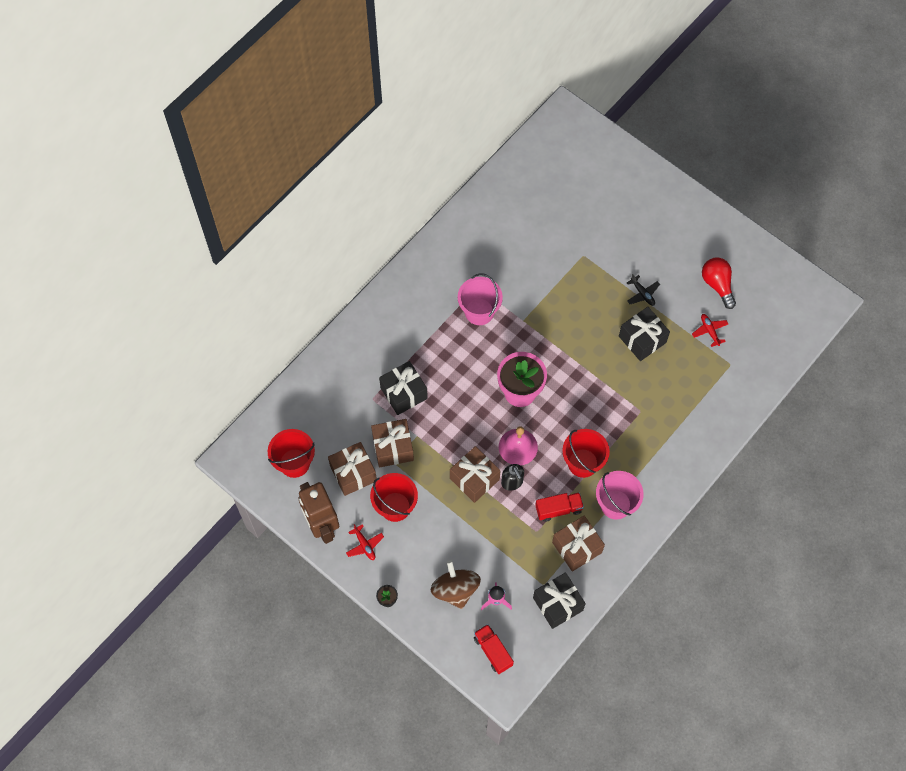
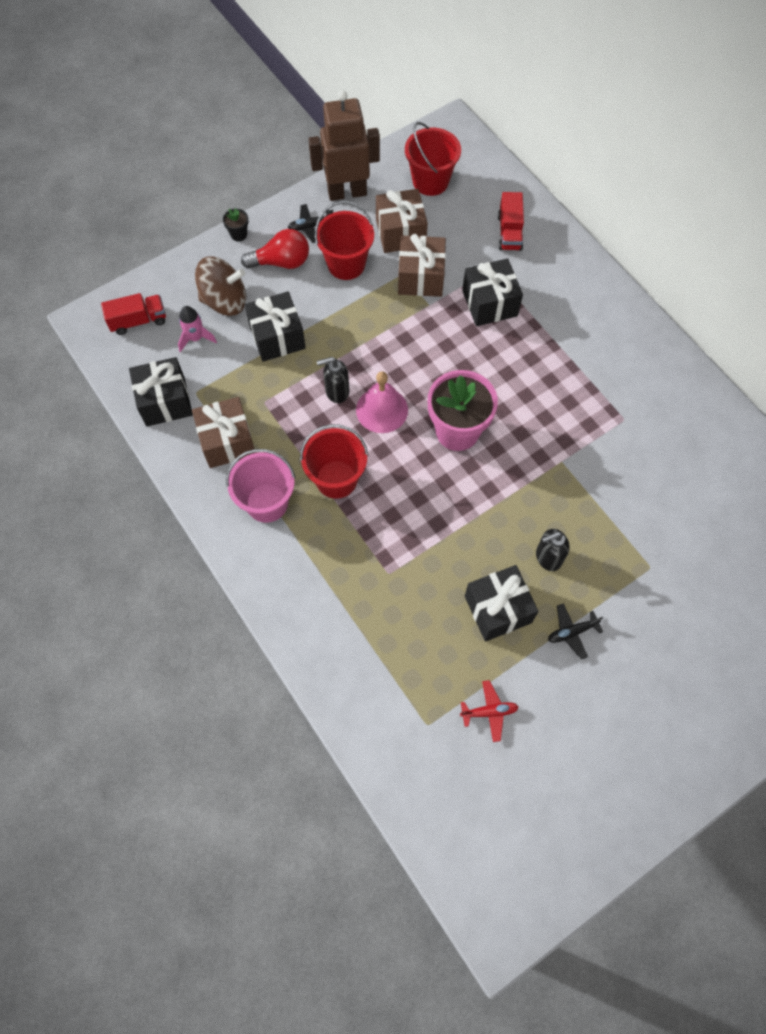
camera: 105 degrees right, 0 degrees up
(364, 545) = (310, 226): red plane -> black plane
(474, 479) = (354, 352): brown gift -> none
(477, 539) = (277, 337): none -> black gift
(479, 312) = (585, 412): pink bucket -> none
(558, 509) = (284, 434): red truck -> red truck (509, 232)
(596, 316) = (548, 557): none -> black soap dispenser
(717, 285) = (565, 751): red light bulb -> red light bulb (281, 262)

